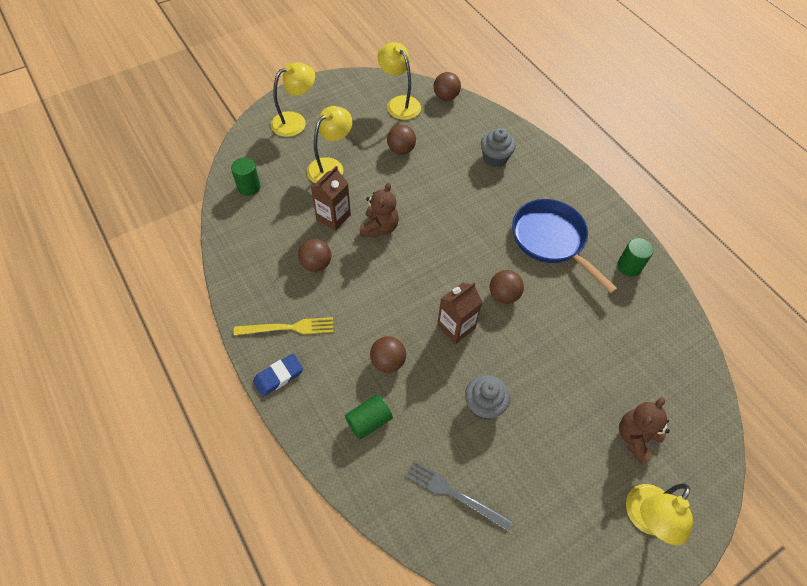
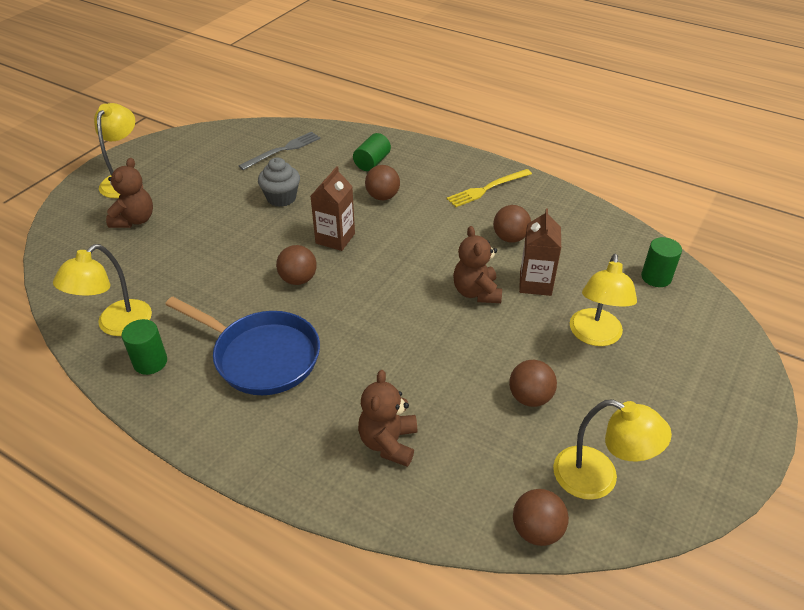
camera: 155 degrees right, 15 degrees down
(278, 376) = (464, 162): blue eraser -> none
(295, 121) = (704, 377): yellow lamp -> yellow lamp (116, 325)
(453, 494) = (283, 150): grey fork -> grey fork turned 45 degrees counterclockwise
(495, 158) = (388, 443): grey cupcake -> brown teddy bear

